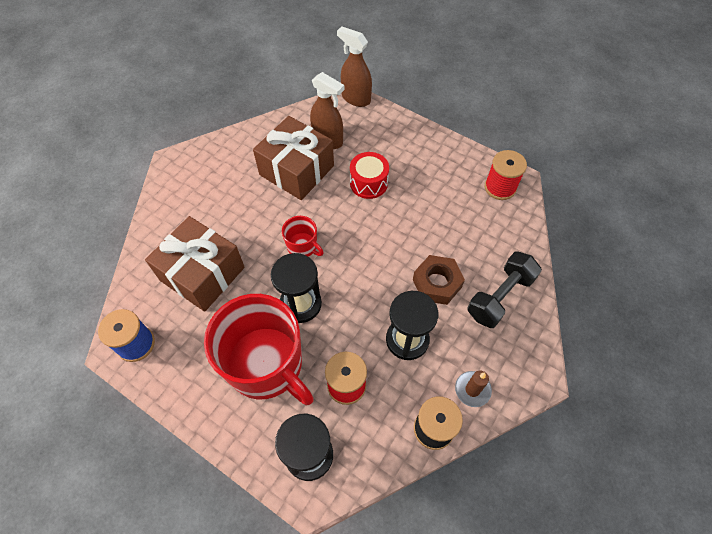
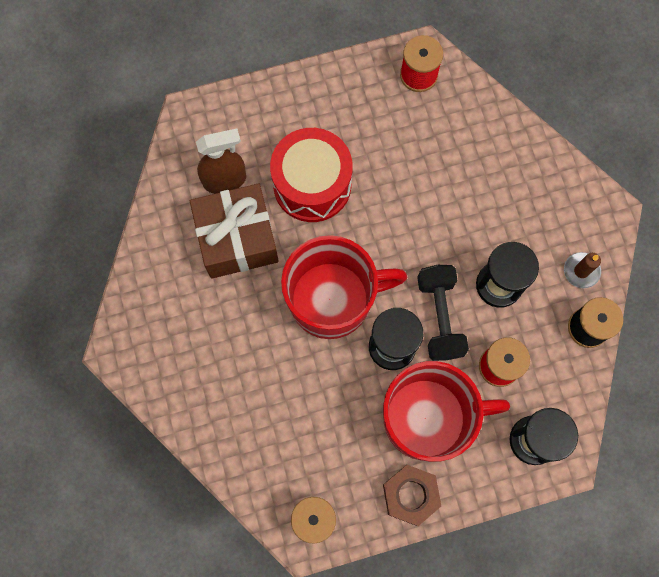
camera: 50 degrees left, 15 degrees up
(202, 274) = (286, 412): brown gift -> none
(302, 246) = (332, 300): red mug -> red mug, size x2.23
(355, 98) = (193, 110): brown spray bottle -> none
(368, 183) = (312, 185): red drum -> red drum, size x1.66
(437, 283) = (468, 216): brown nut -> brown nut (410, 495)
(500, 297) = (522, 177): black dumbbell -> black dumbbell (440, 317)

